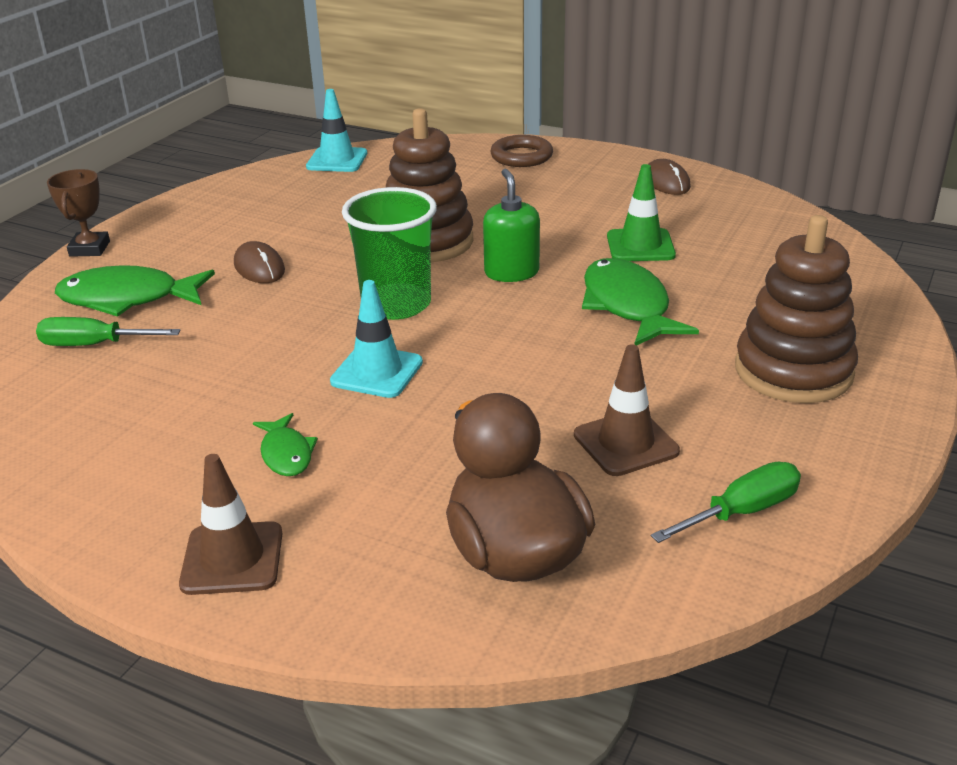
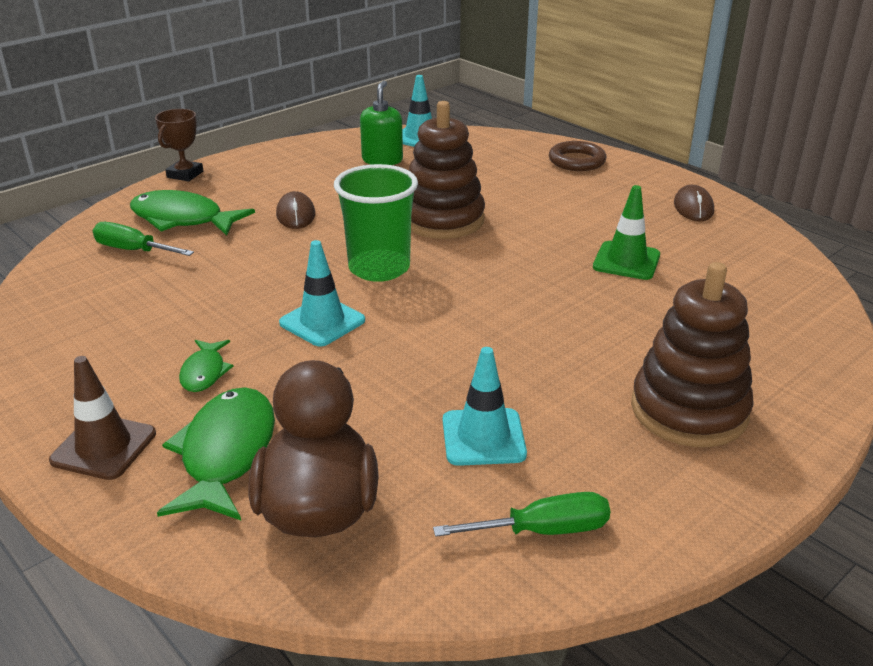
camera: 20 degrees right, 0 degrees up
(511, 272) = (494, 261): green soap dispenser -> green soap dispenser (382, 160)
(625, 443) = (483, 437): brown traffic cone -> turquoise traffic cone
(627, 305) = (575, 313): green fish -> green fish (226, 454)

